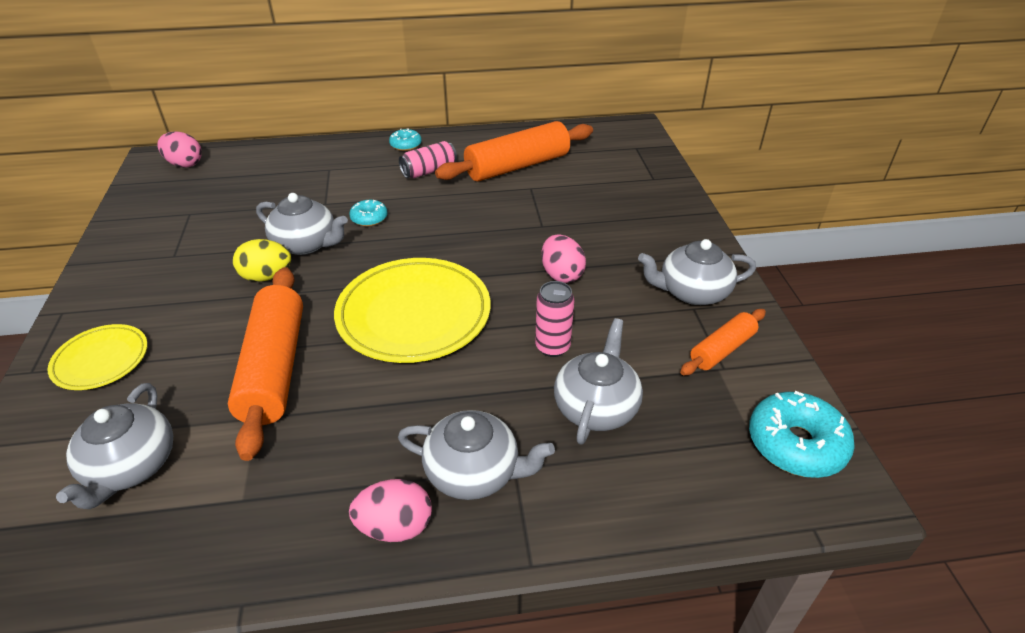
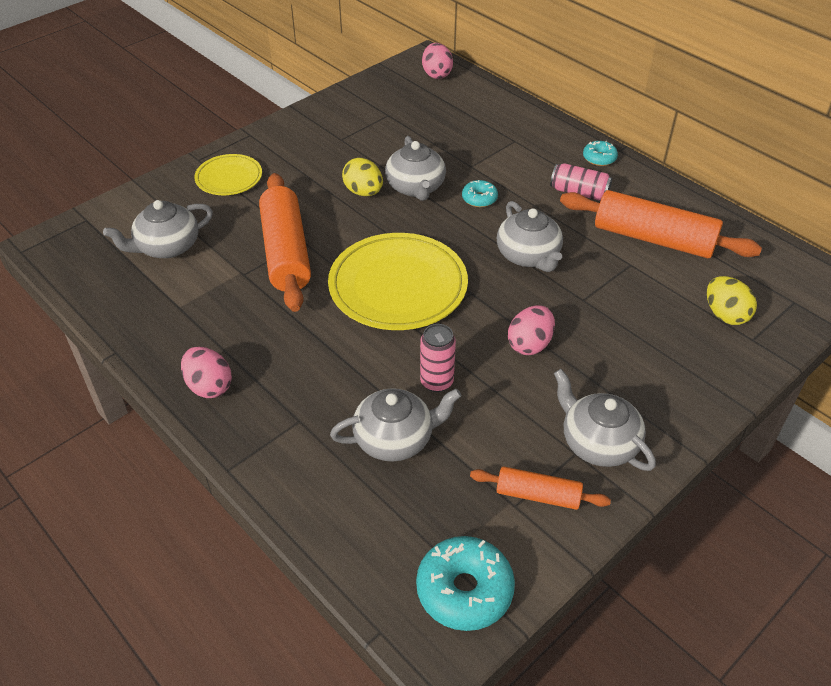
camera: 55 degrees right, 5 degrees up
(274, 368) = (286, 252): orange rolling pin -> orange rolling pin turned 60 degrees counterclockwise
(474, 472) = (279, 401): grey teapot -> grey teapot (528, 256)
(621, 177) = (725, 315): none -> yellow egg

